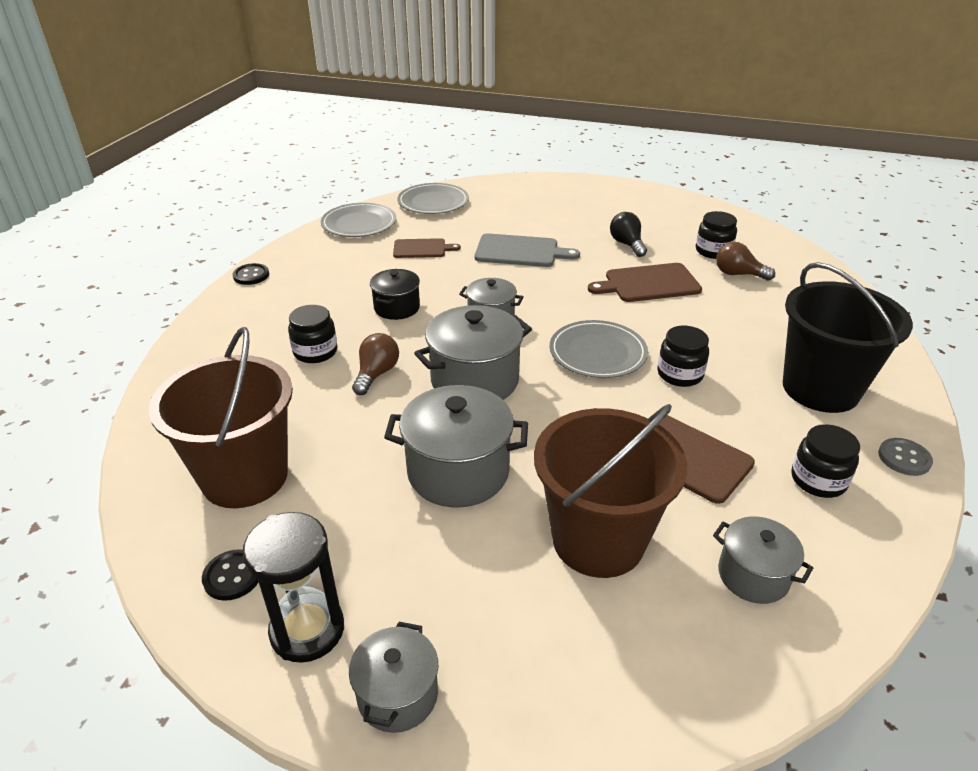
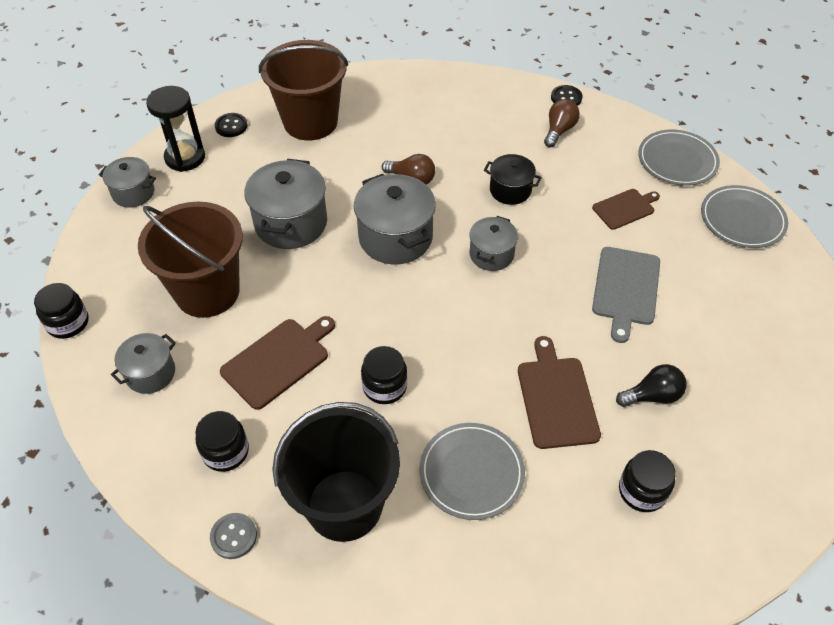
camera: 95 degrees right, 15 degrees up
(315, 352) = (445, 144): black jar -> black jar (68, 323)
(422, 249) = (625, 208): brown cutting board -> brown cutting board turned 120 degrees counterclockwise
(597, 353) = (426, 328): grey plate -> grey plate (471, 472)
(738, 274) = (581, 502): brown light bulb -> brown light bulb (559, 130)

